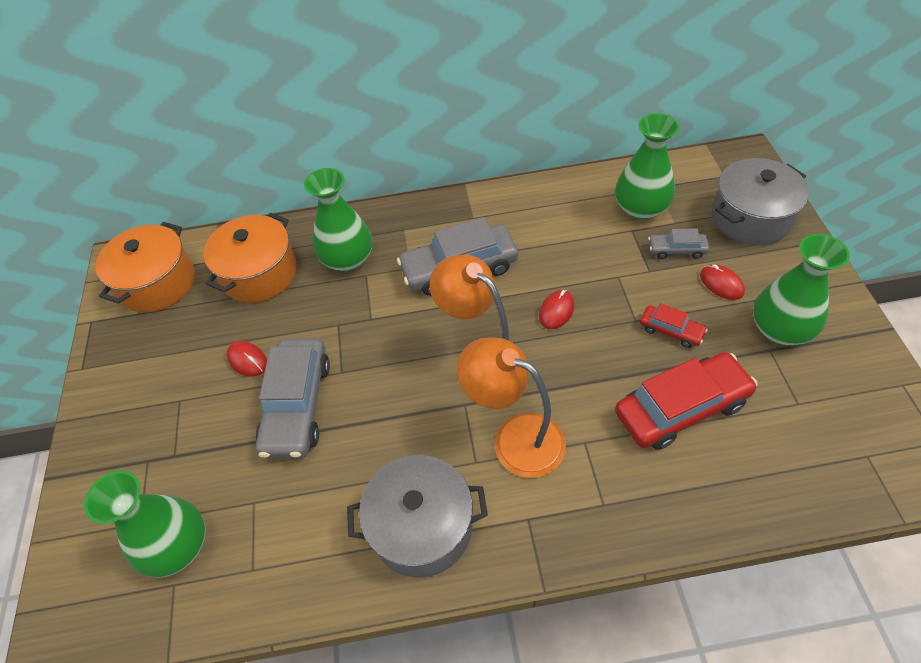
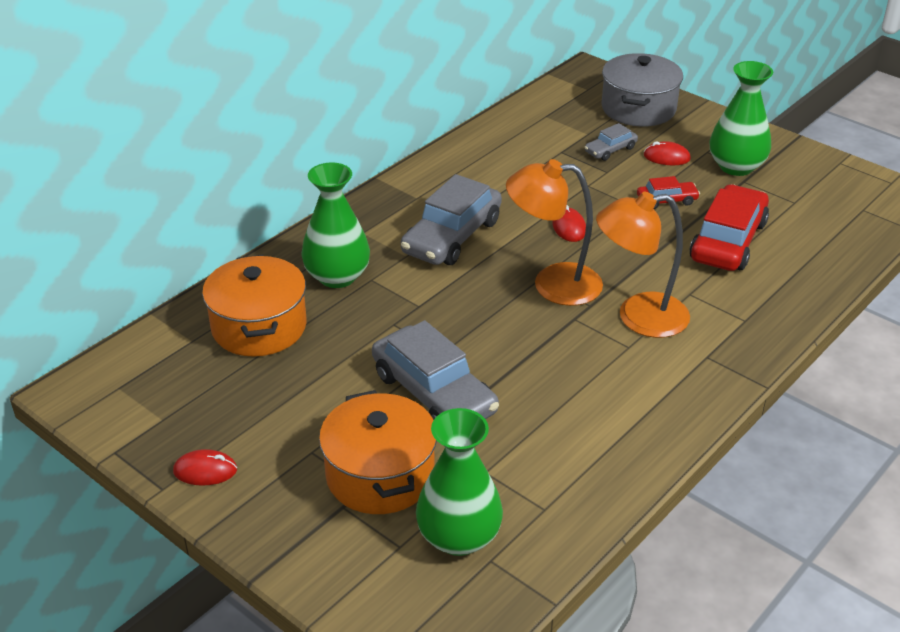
camera: 45 degrees left, 15 degrees down
(157, 283) = (150, 386): orange pot -> orange pot (380, 475)
(247, 360) = (340, 390): red mouse -> red mouse (205, 470)
(422, 527) = (640, 404): grey pot -> none
(641, 208) = (551, 135): green vase -> none

